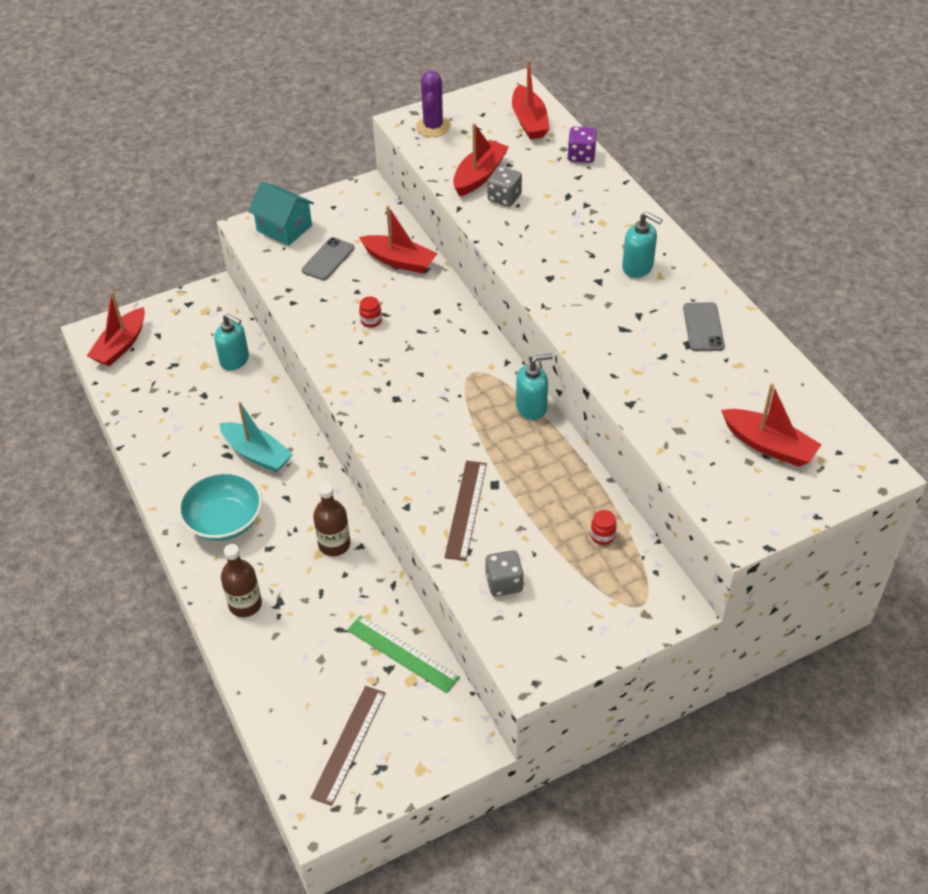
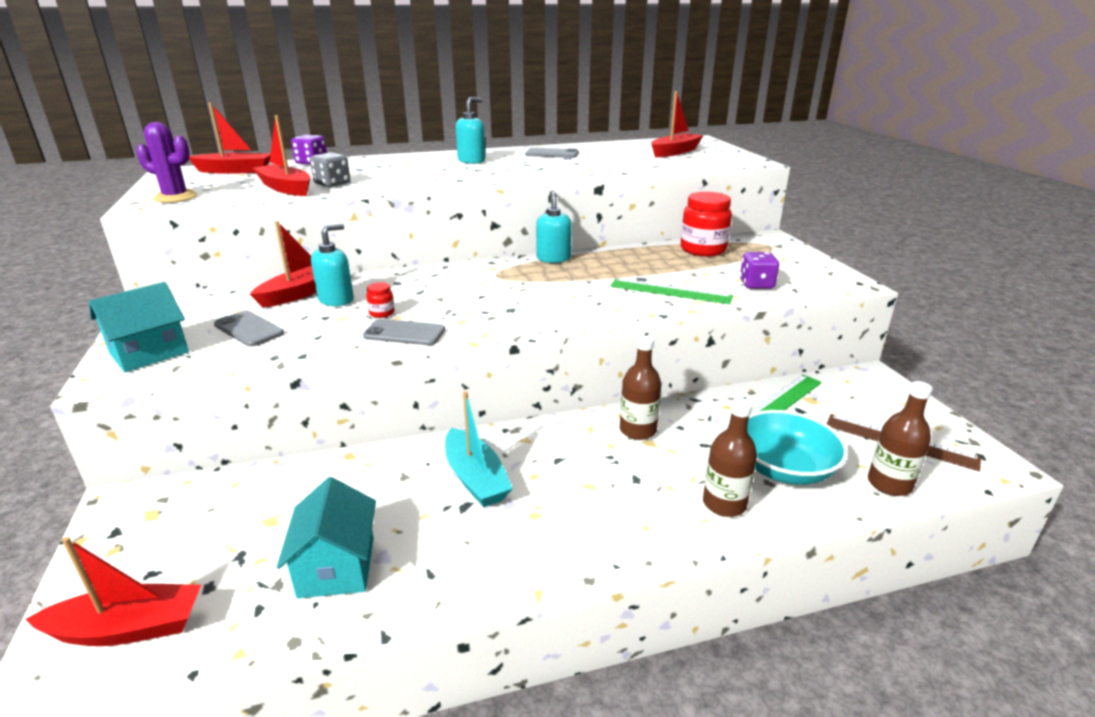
camera: 80 degrees left, 20 degrees down
(121, 345) = (128, 628): red boat -> red boat turned 45 degrees counterclockwise
(168, 410) = (336, 566): none -> turquoise house
(224, 521) = (583, 515): turquoise bowl -> turquoise bowl (784, 468)
(235, 360) = (286, 489): turquoise soap dispenser -> turquoise soap dispenser (336, 300)
(257, 454) = (476, 478): turquoise boat -> turquoise boat turned 105 degrees clockwise
(283, 721) = (889, 484): none -> brown bottle
(337, 345) = (404, 333): none -> grey phone
(466, 509) = (670, 291): brown ruler -> green ruler
(504, 583) = (756, 284): grey dice -> purple dice
(602, 536) = (703, 250): red jar -> red jar, size x2.26

